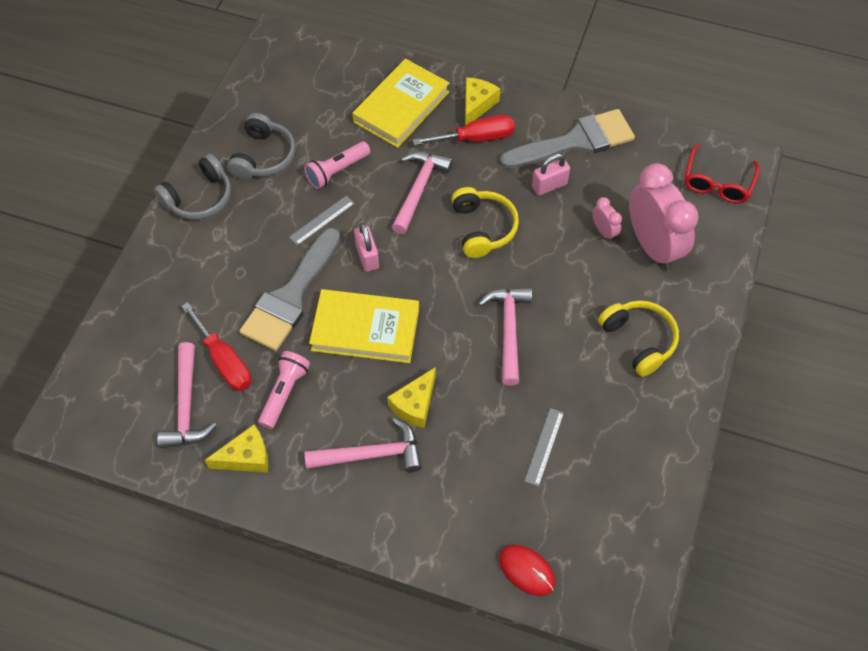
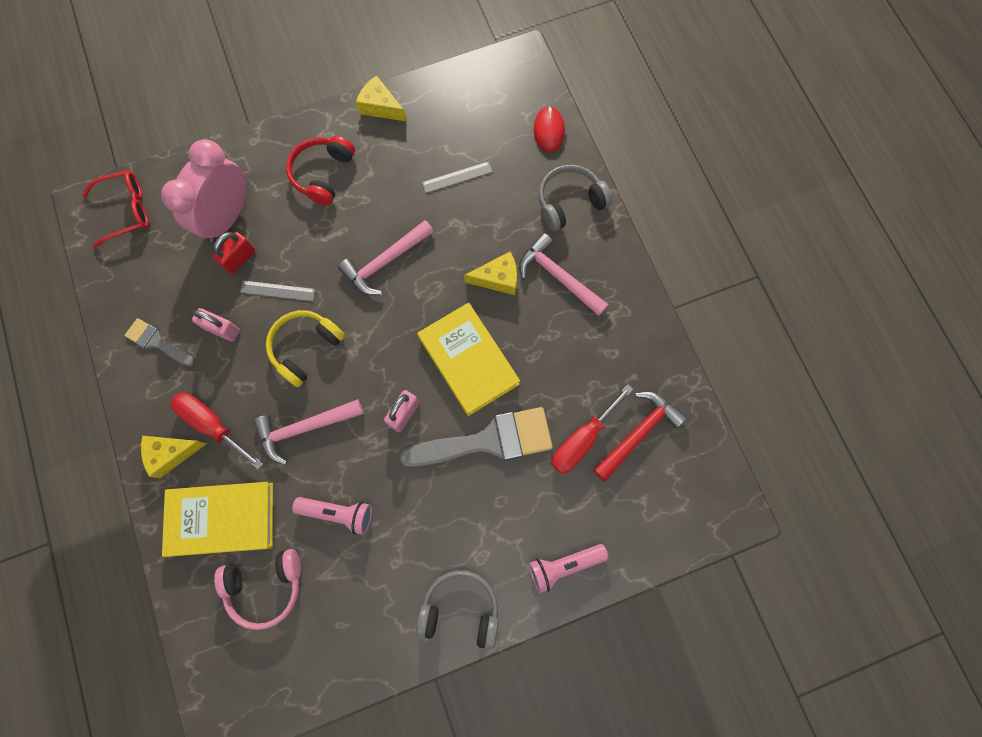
camera: 130 degrees left, 15 degrees up
(186, 406) = (638, 433): pink hammer -> red hammer
(224, 361) = (582, 440): red screwdriver -> red screwdriver turned 150 degrees counterclockwise
(246, 457) = (634, 355): yellow cheese -> yellow cheese (380, 107)
(263, 156) = (373, 594): grey headphones -> grey headphones (569, 202)
(284, 393) = (567, 372): pink flashlight -> pink flashlight (564, 565)
(322, 220) = (398, 480): grey ruler -> grey ruler (278, 291)
(332, 104) = (265, 586): none -> pink headphones
(575, 141) = (157, 342): grey brush -> grey brush, size x0.52
(604, 231) = (239, 259): pink clock -> red padlock
(638, 340) = (323, 174): yellow headphones -> red headphones

